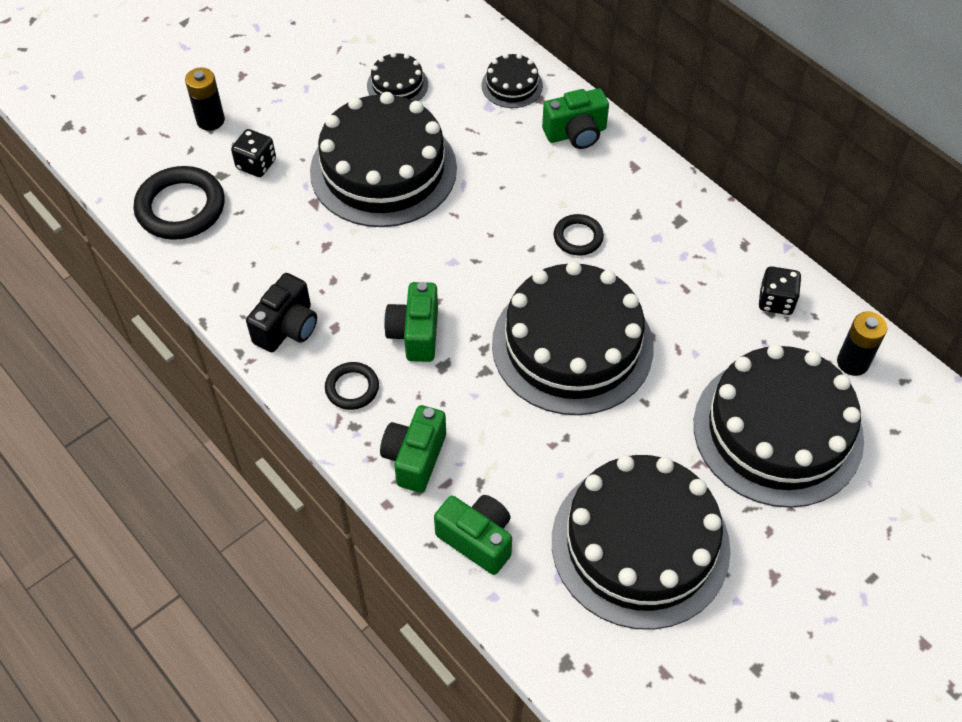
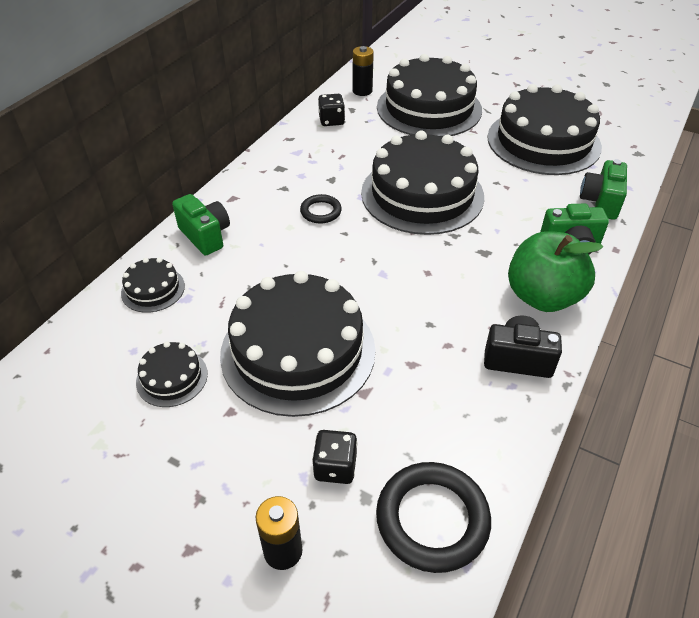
camera: 110 degrees left, 10 degrees down
(352, 388) = (542, 296): black ring -> green apple
(415, 334) = (467, 275): green camera -> none

